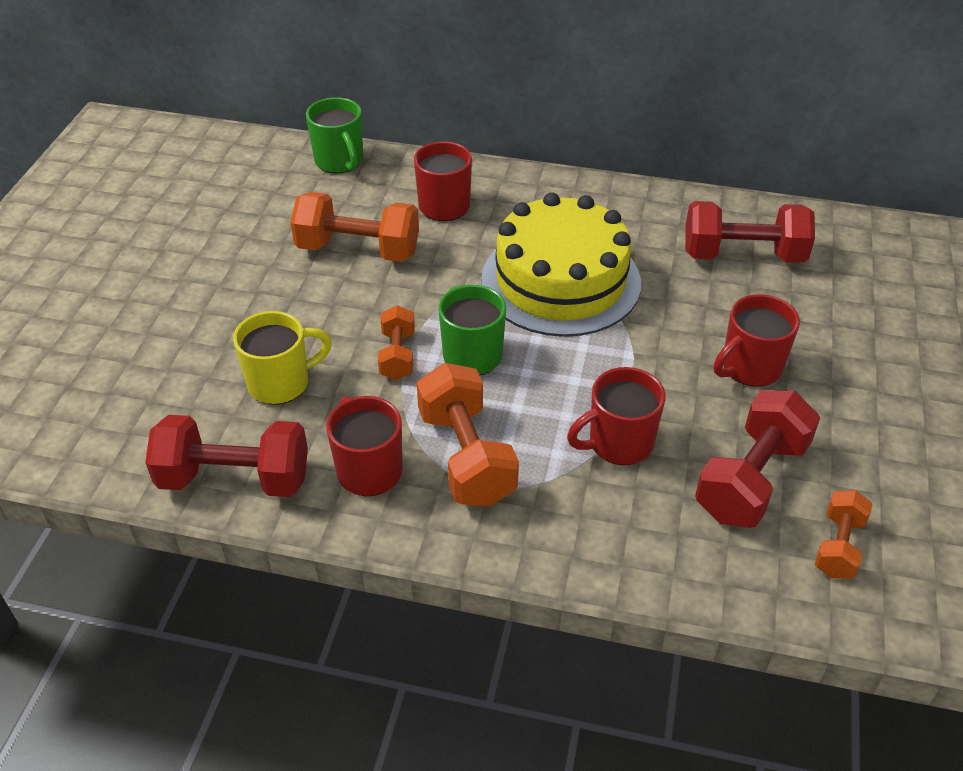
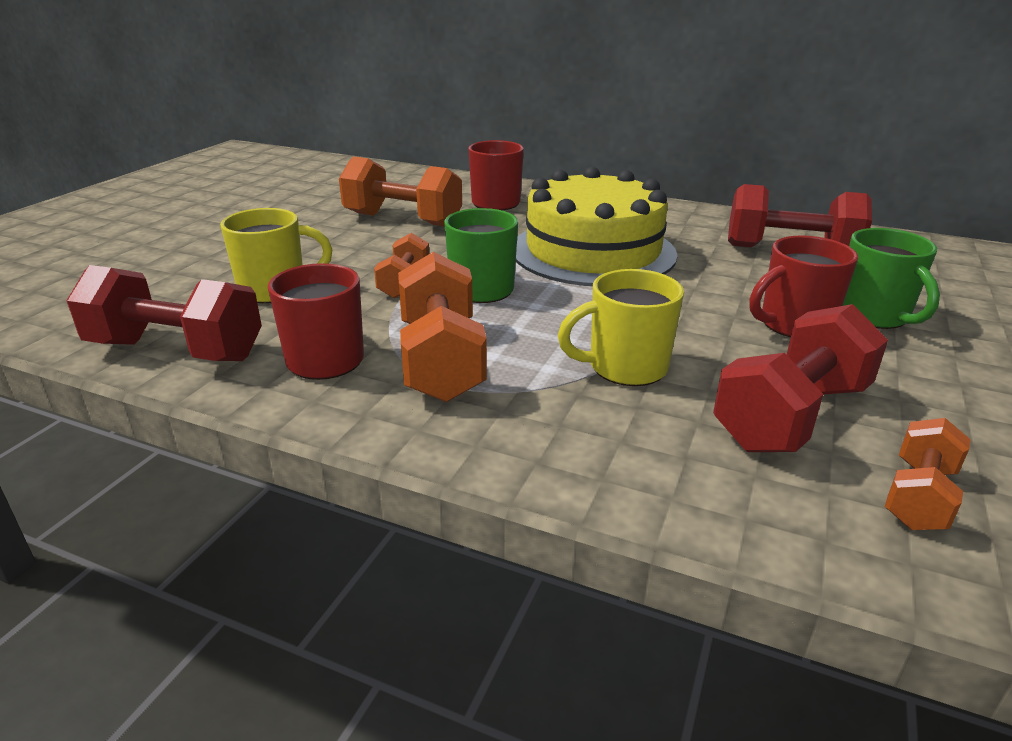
camera: 10 degrees right, 15 degrees down
(339, 161) = (414, 176): green mug -> green mug (873, 316)
(618, 443) = (625, 367): red mug -> yellow mug

